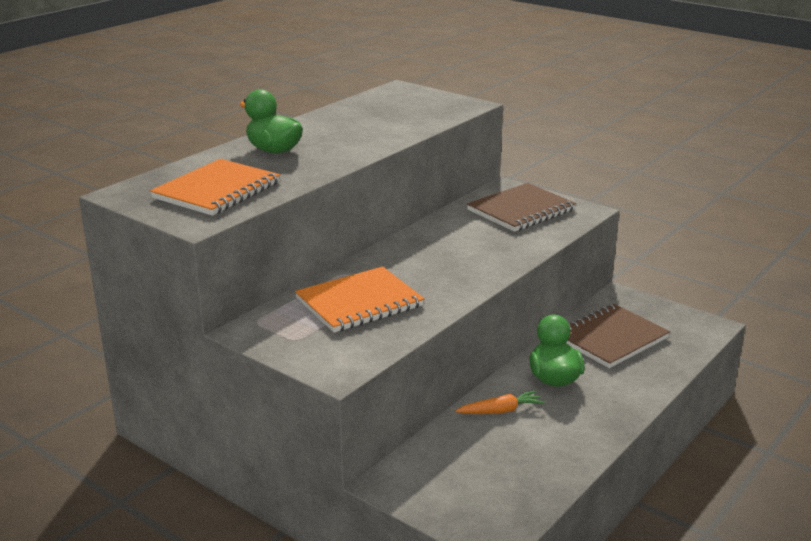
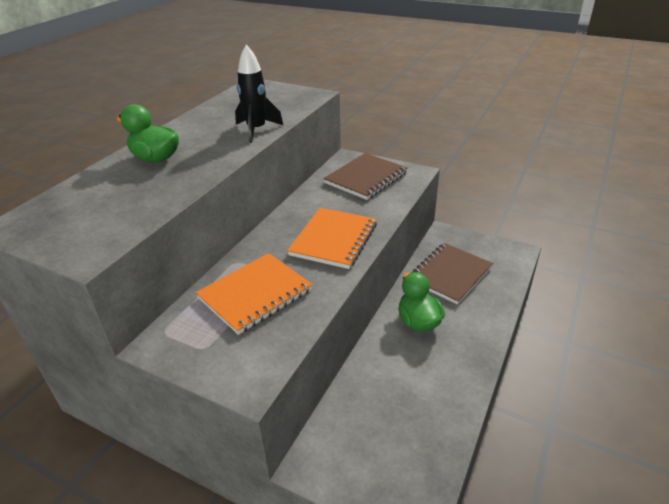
camera: 10 degrees left, 10 degrees up
(217, 190) = (105, 211): orange notebook -> orange notebook (333, 239)
(392, 134) = (257, 130): none -> black rocket
(500, 411) = (385, 363): orange carrot -> none

